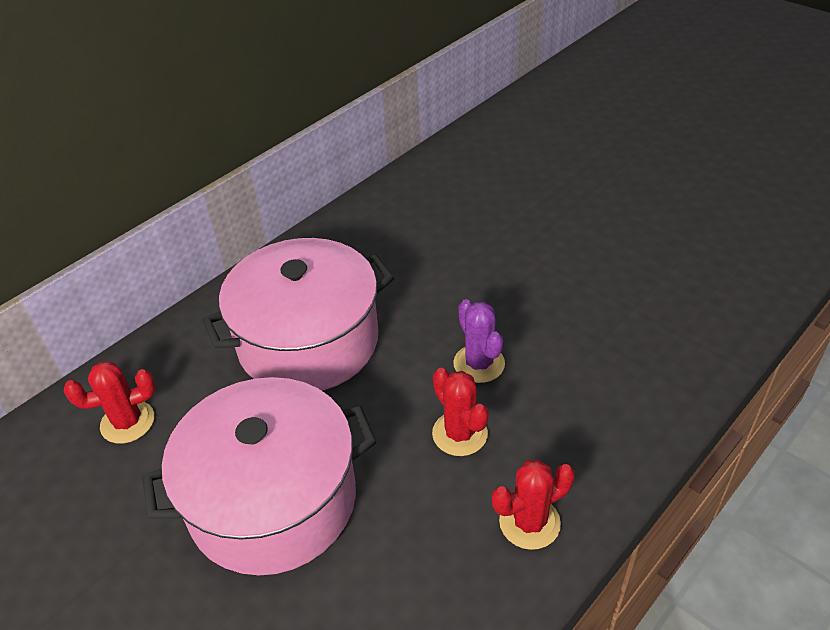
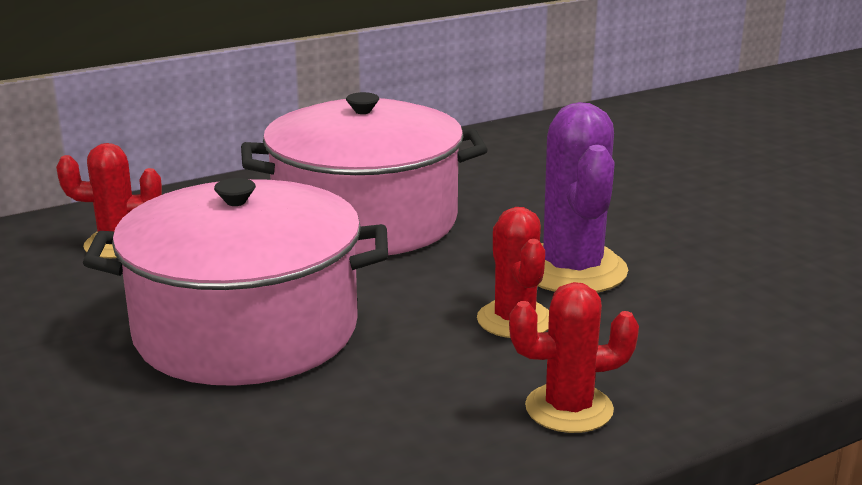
camera: 15 degrees right, 20 degrees down
(479, 364) = (572, 270): purple cactus -> purple cactus, size x1.56

